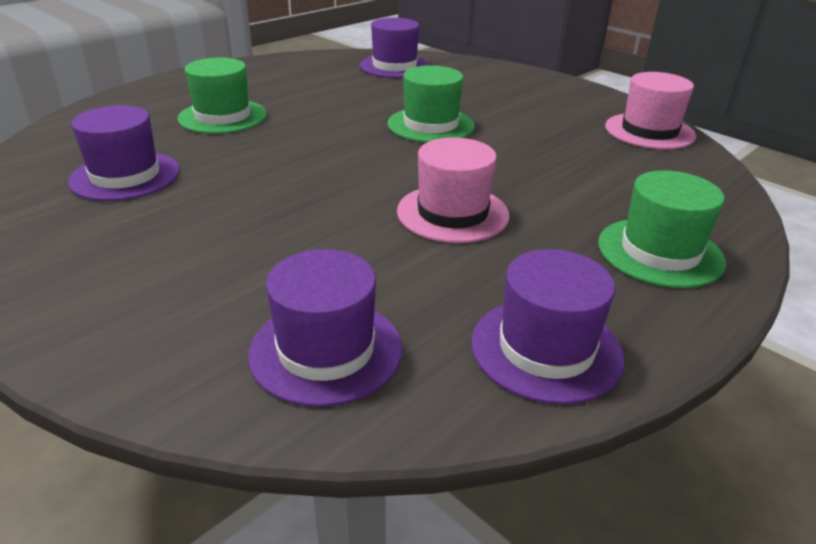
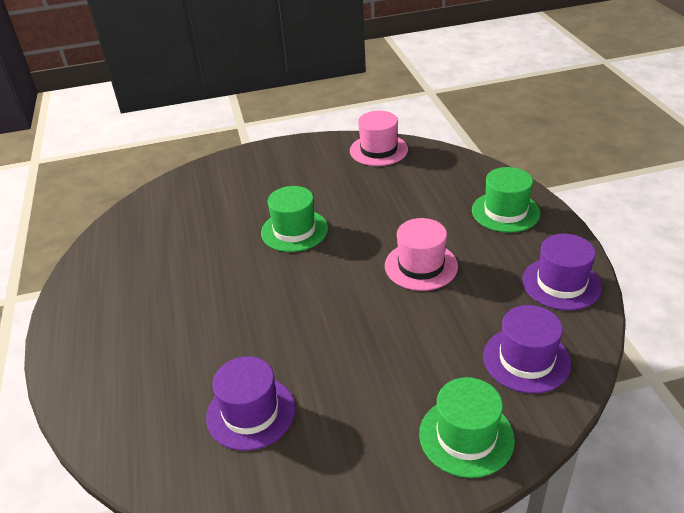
camera: 55 degrees left, 5 degrees up
(222, 116) = (181, 333): green hat -> green hat (466, 436)
(394, 66) = (168, 209): purple hat -> none

